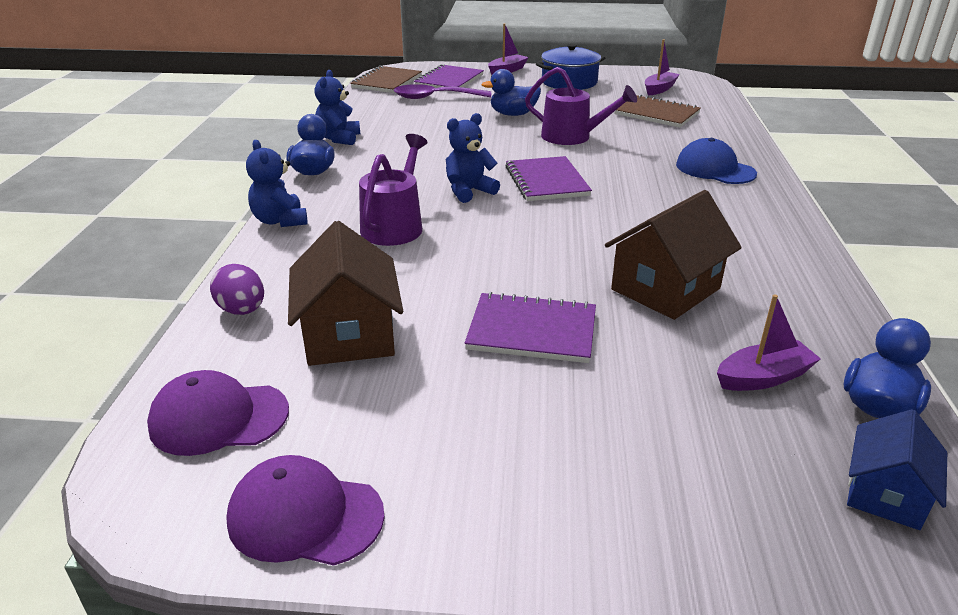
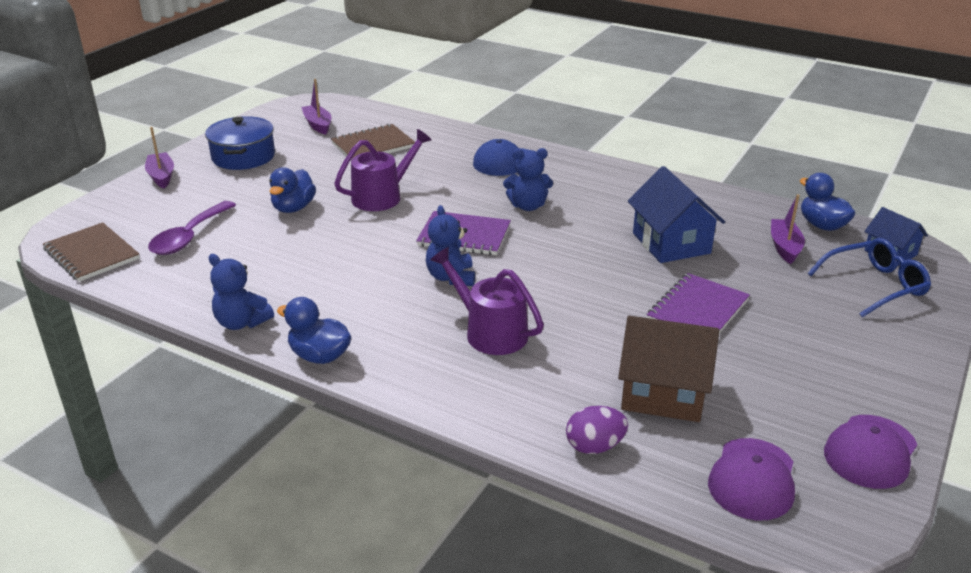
camera: 65 degrees left, 0 degrees up
(280, 221) = (426, 398): blue teddy bear -> blue teddy bear (528, 206)
(449, 80) = (145, 215): purple notebook -> none
(665, 289) = (671, 243): brown house -> blue house
(751, 483) = (874, 285): none -> blue glasses

